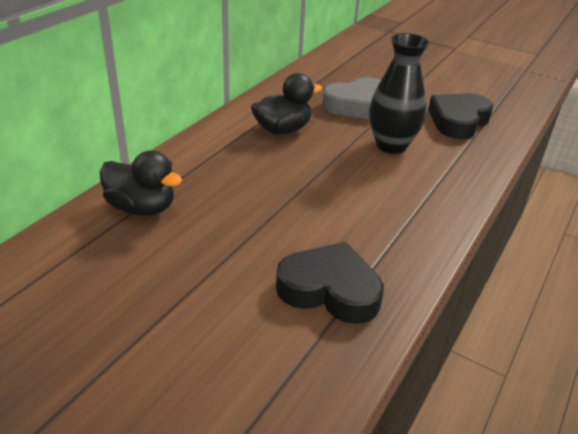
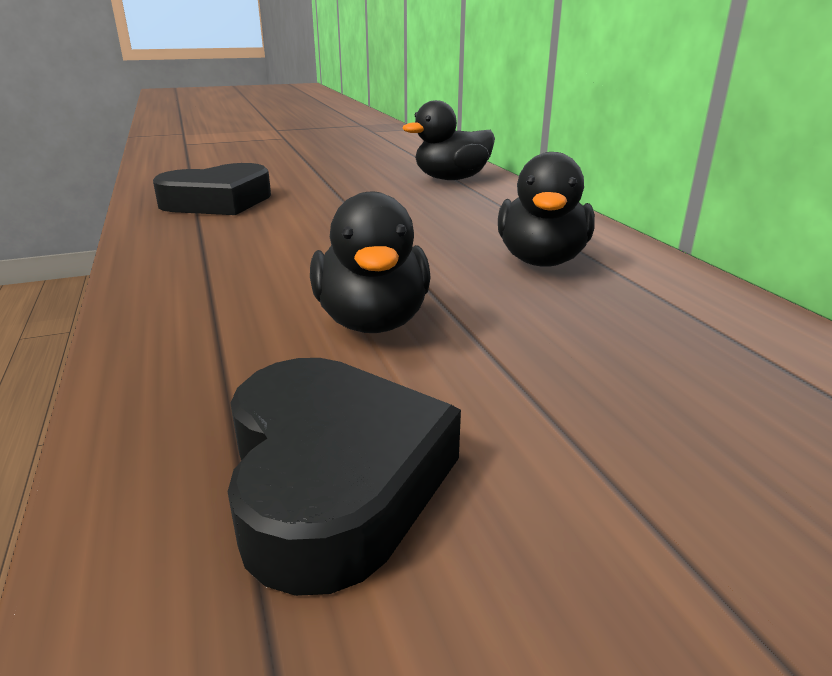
camera: 130 degrees right, 10 degrees down
(357, 105) = (585, 357): grey heart -> none
(391, 145) = (372, 321): black vase -> black duck

